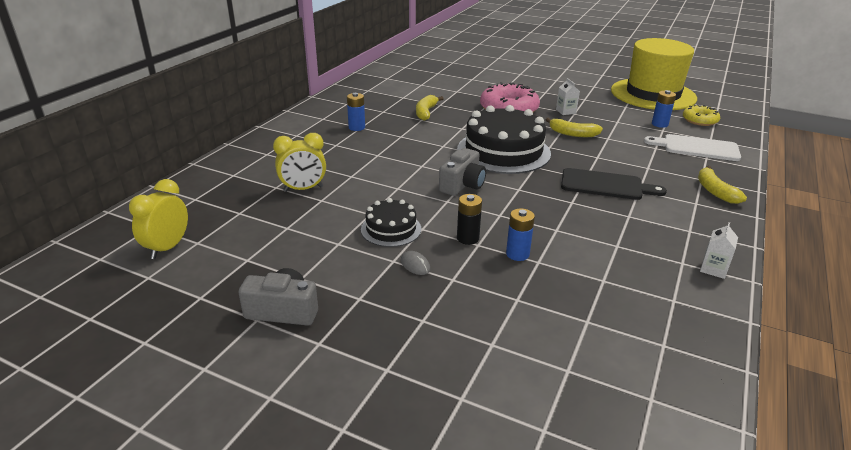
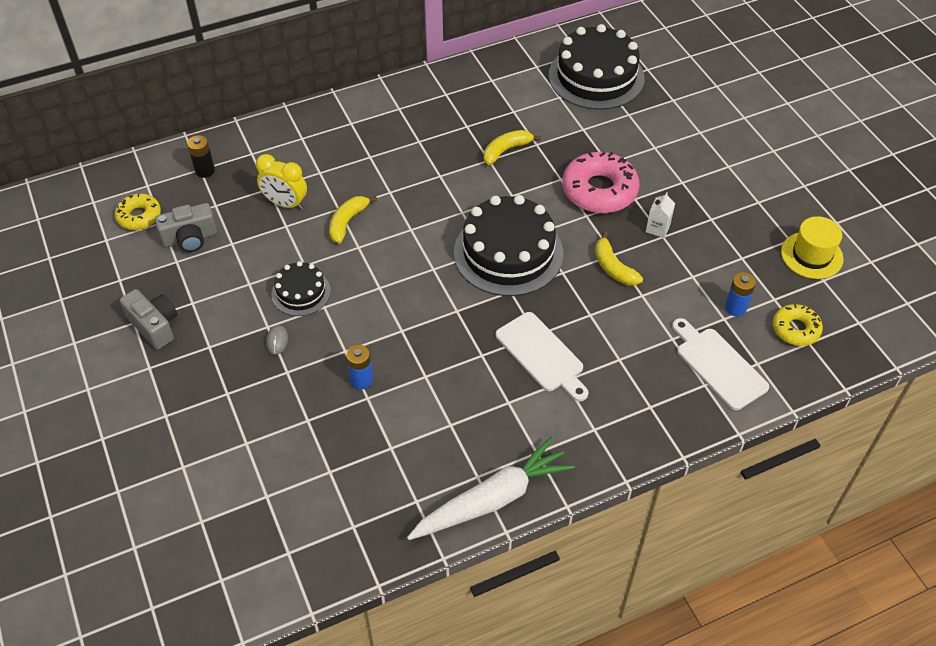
camera: 40 degrees right, 20 degrees up
(167, 248) = (139, 216): yellow clock -> yellow donut
(356, 127) = (414, 140): blue battery -> none
(429, 72) = (596, 76): none -> black cake
(462, 185) = (415, 275): grey camera -> grey camera (190, 238)
(468, 238) = (345, 339): black battery -> black battery (205, 171)
(605, 185) = (542, 355): black cutting board -> white cutting board
(653, 94) = (811, 255): yellow hat -> yellow hat, size x0.51
(713, 269) = (492, 499): white carton -> white carrot
(715, 191) = (637, 429): yellow banana -> yellow banana (347, 222)

